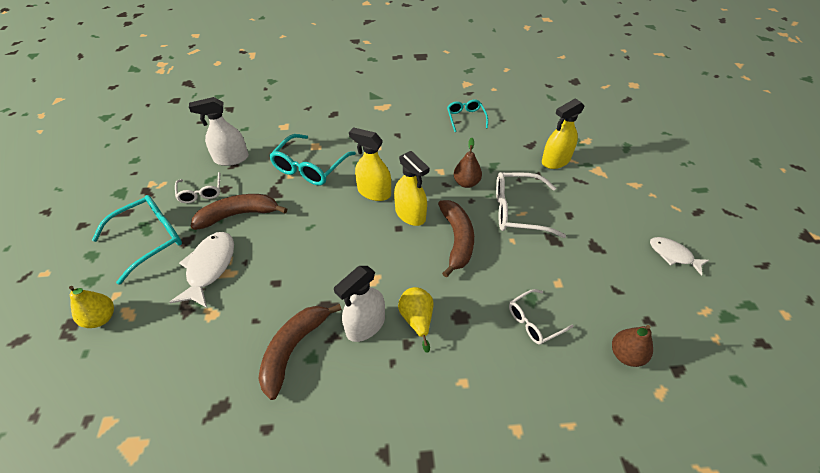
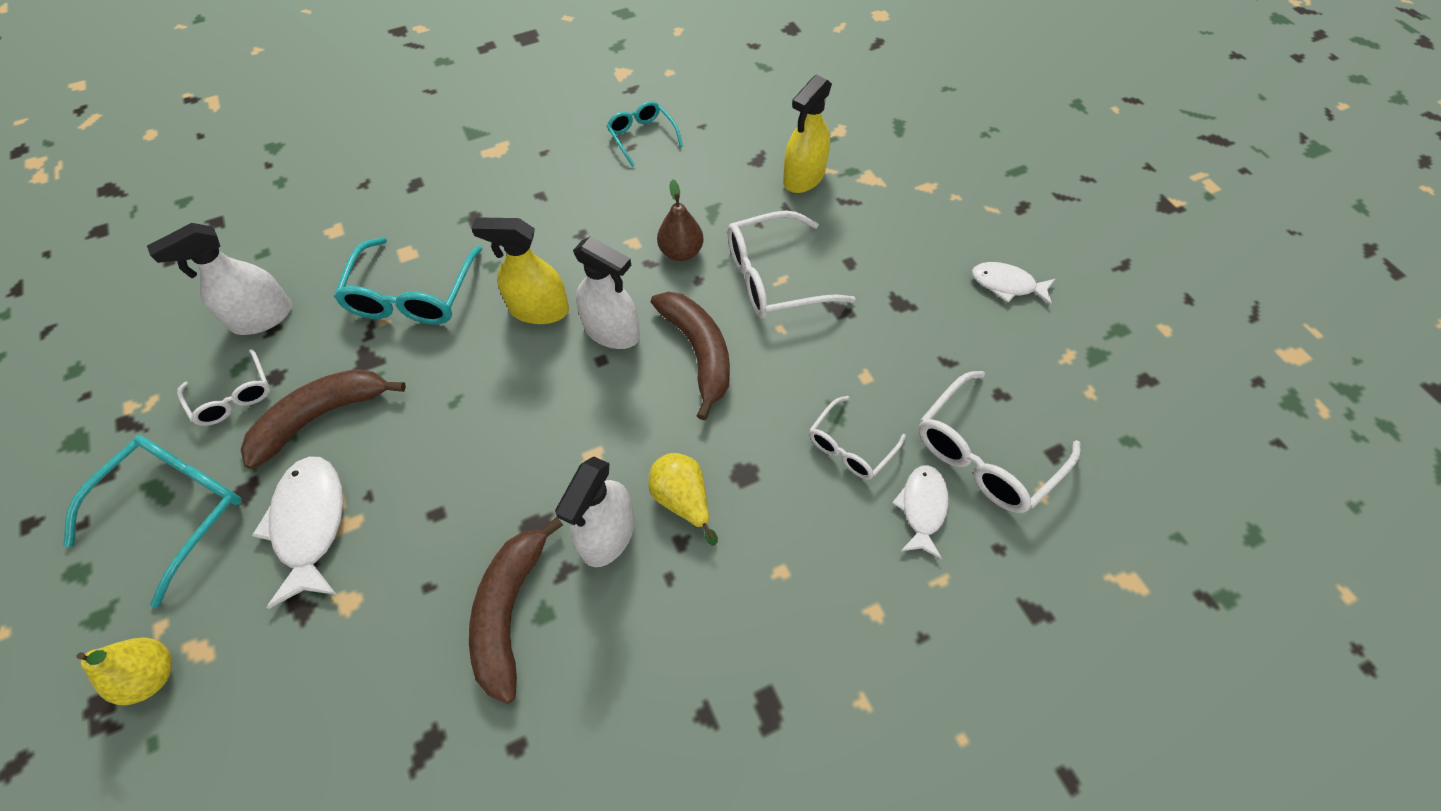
camera: 20 degrees left, 10 degrees up
(410, 214) = (612, 331): yellow spray bottle -> white spray bottle
(570, 374) = (922, 508): none -> white fish
(626, 355) = (985, 454): brown pear -> white glasses

